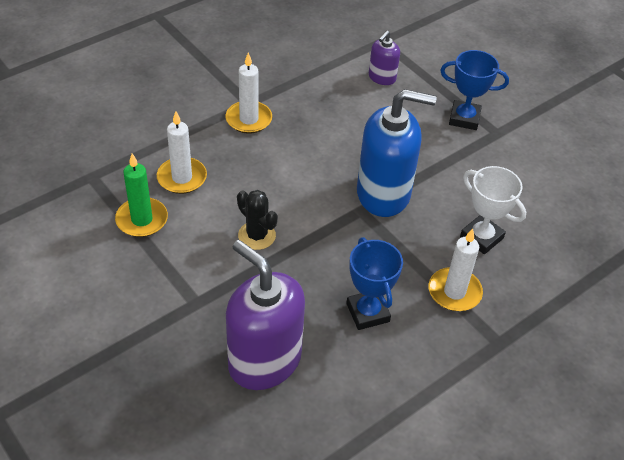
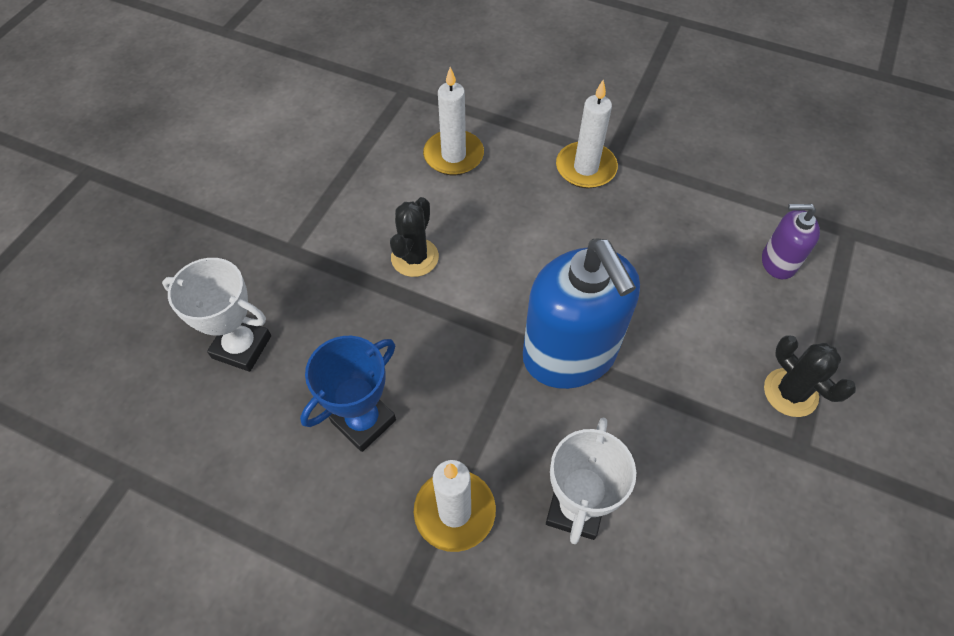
camera: 65 degrees right, 10 degrees up
(142, 220) = (374, 153): green candle -> none
(264, 361) = (242, 347): purple soap dispenser -> white trophy
(464, 118) = (790, 392): blue trophy -> black cactus

